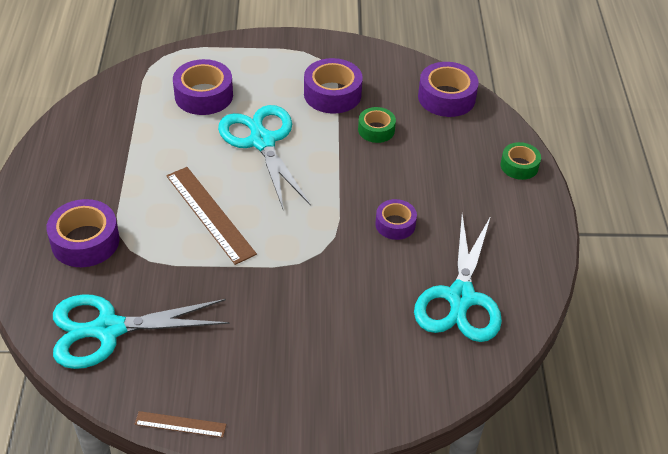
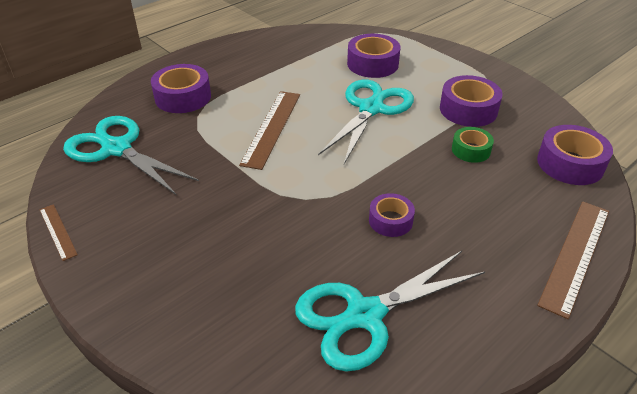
camera: 50 degrees right, 5 degrees down
(519, 166) = (576, 255): green tape -> brown ruler

